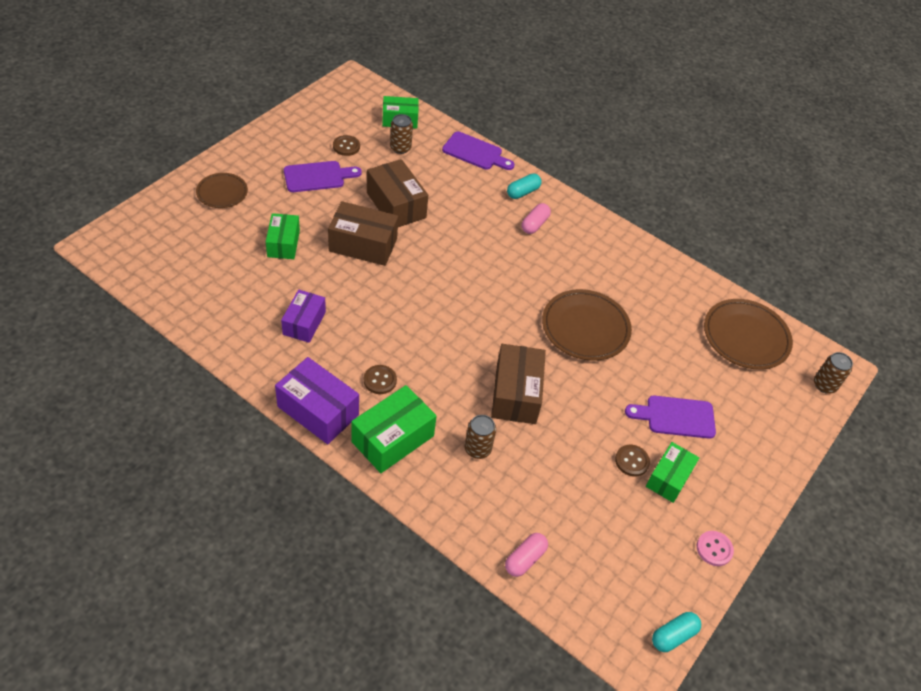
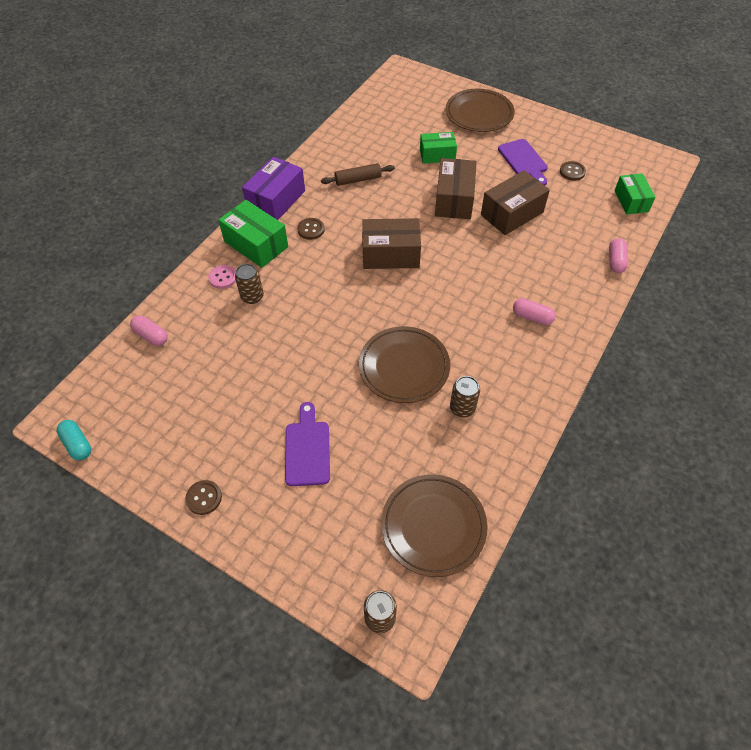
camera: 90 degrees right, 5 degrees up
(222, 193) = (479, 114): brown plate -> brown plate, size x1.66
(304, 323) = (358, 179): purple box -> brown rolling pin
(400, 148) = (590, 206): brown can -> brown can (462, 408)
(475, 152) = (615, 261): purple cutting board -> pink capsule
(516, 394) = (313, 318): brown box -> brown box (390, 254)
(523, 192) = (575, 304): turquoise capsule -> none
(632, 461) = (251, 410): brown button -> brown button (204, 498)
(669, 478) = (234, 442): green box -> none
(714, 549) = (159, 480): pink button -> pink button (223, 277)

